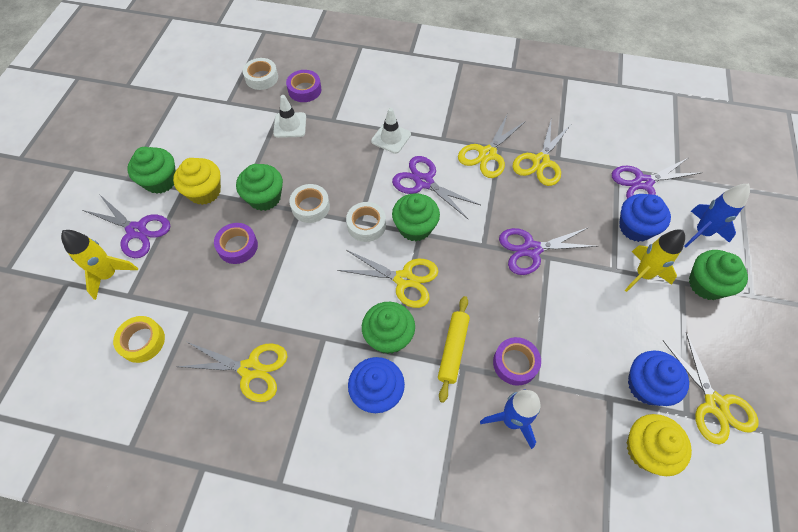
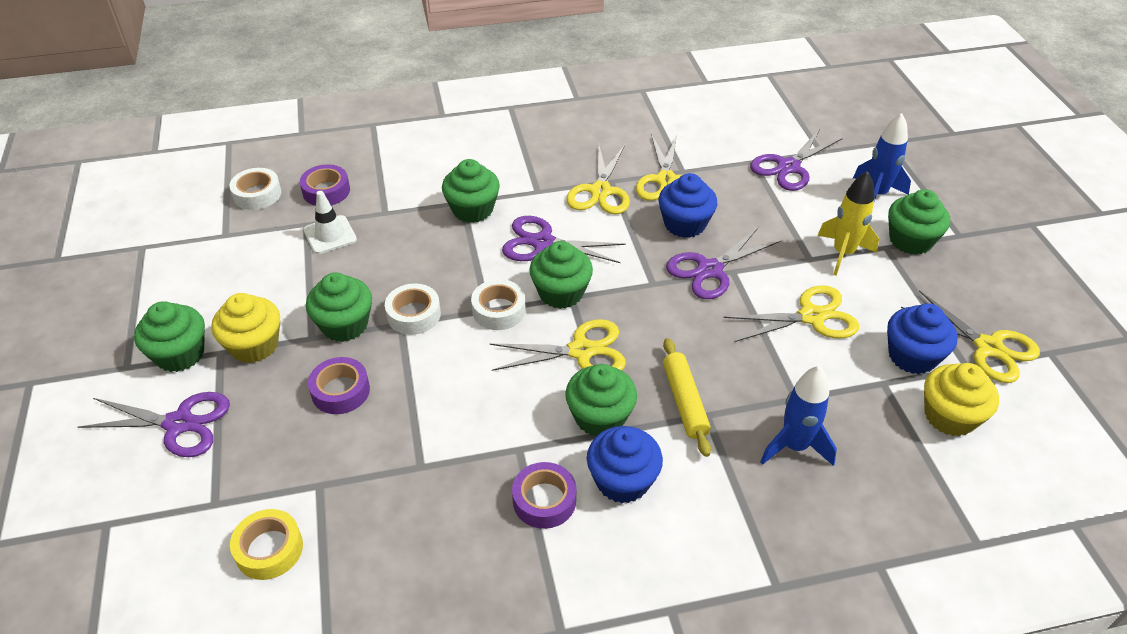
camera: 25 degrees left, 15 degrees down
(109, 275) = (169, 490): yellow rocket -> none
(250, 369) = (444, 521): yellow scissors -> yellow scissors (811, 317)
(391, 138) = (472, 209): white traffic cone -> green cupcake
(515, 363) = (762, 388): purple tape -> purple tape (544, 500)
(635, 228) = (807, 212): blue cupcake -> blue cupcake (684, 224)

